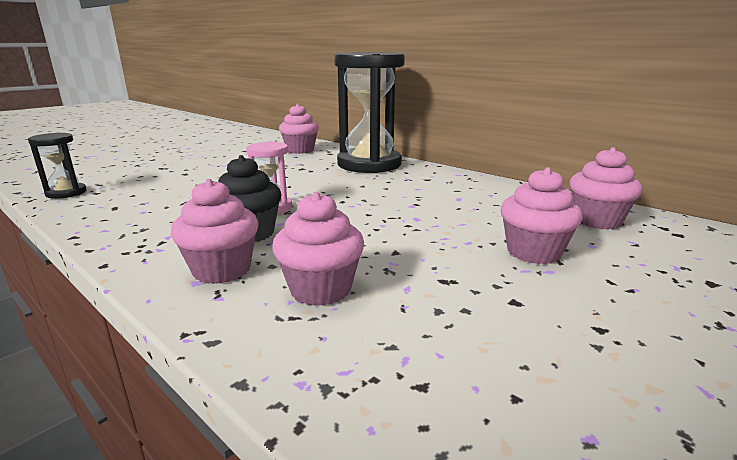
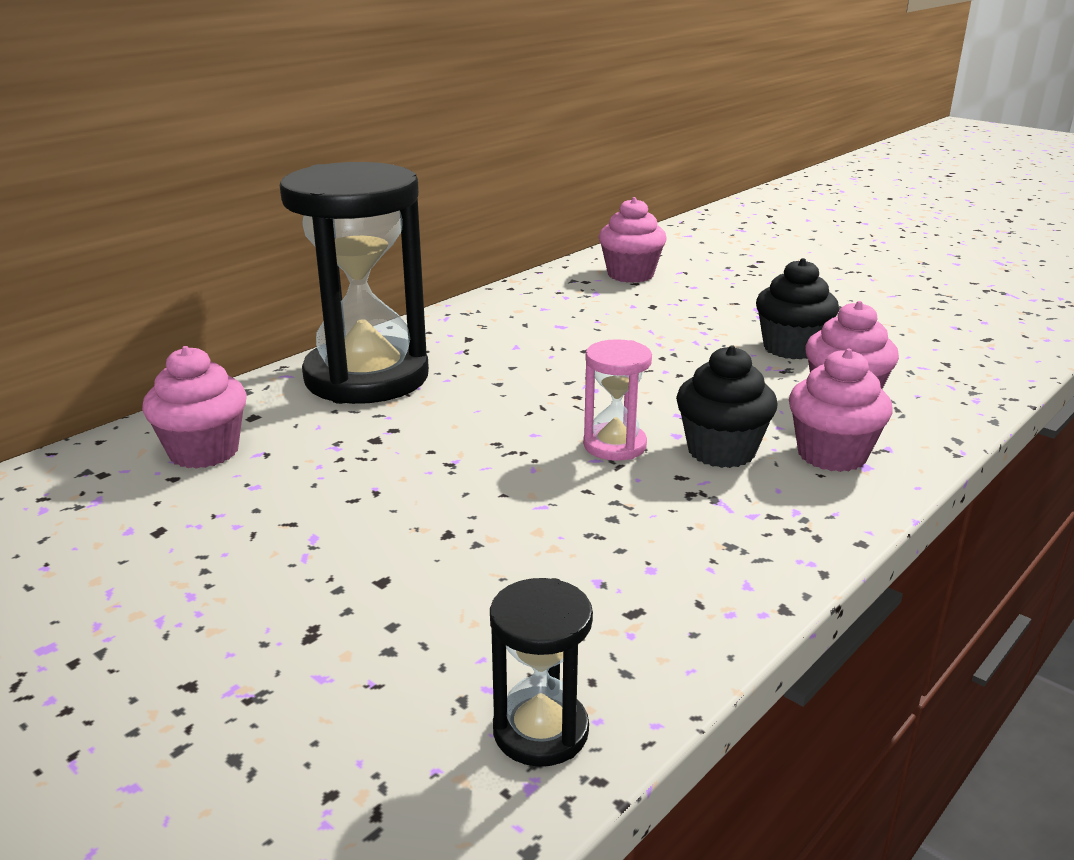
camera: 90 degrees left, 5 degrees up
(441, 277) = (791, 348): none -> black cupcake
(533, 252) = (720, 308): pink cupcake -> none

